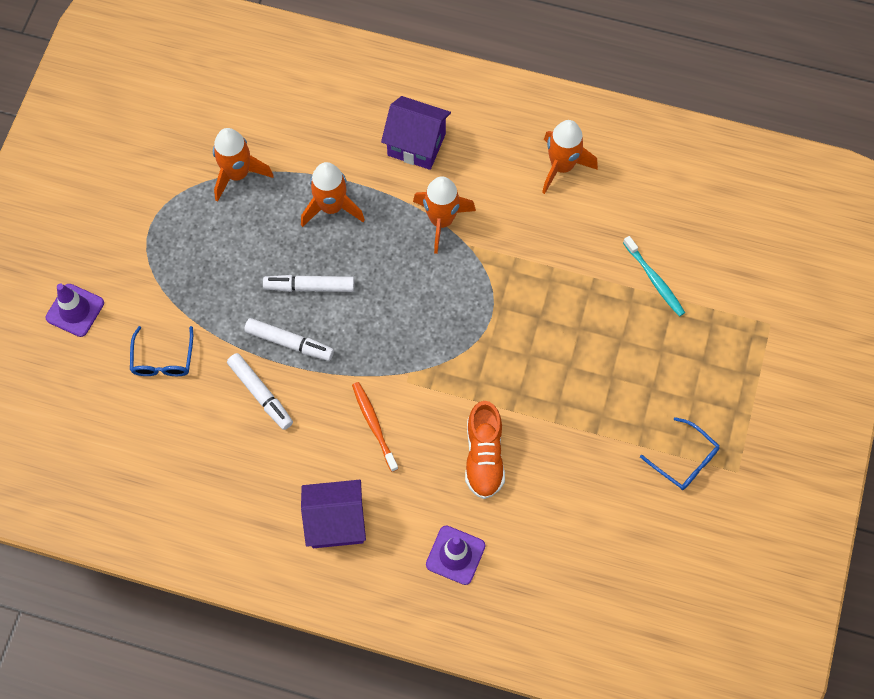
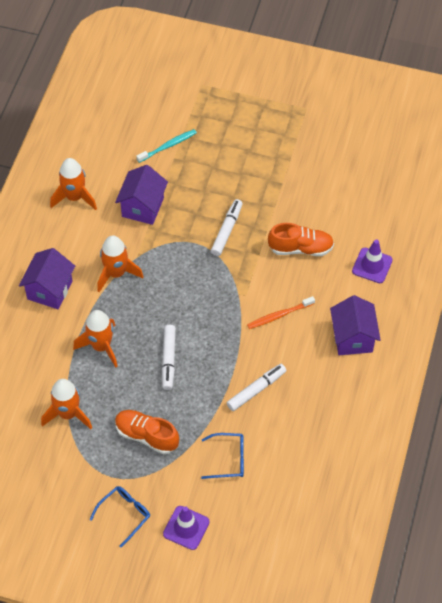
camera: 90 degrees left, 10 degrees down
(202, 263) = (146, 436): none -> orange shoe
(289, 342) = (214, 372): white marker -> white marker (227, 230)
(548, 250) = (143, 207): none -> purple house
(684, 460) = (299, 135): blue glasses -> blue glasses (124, 514)

